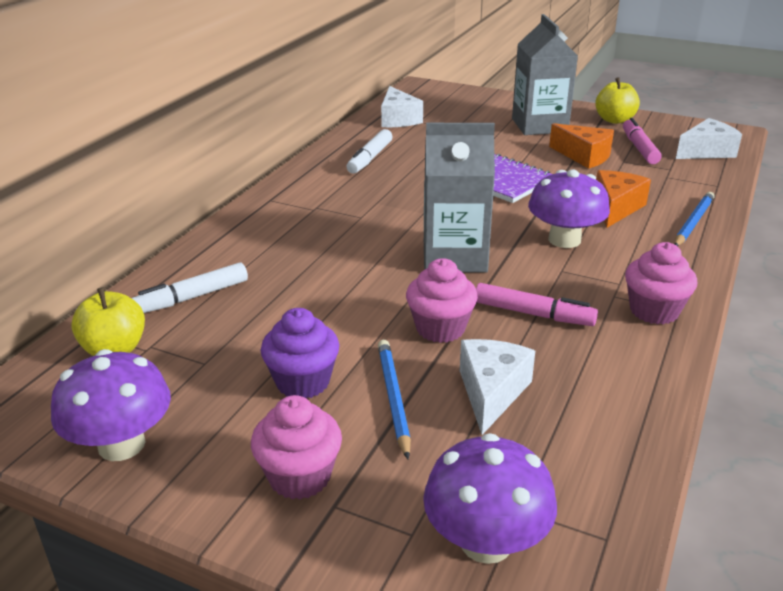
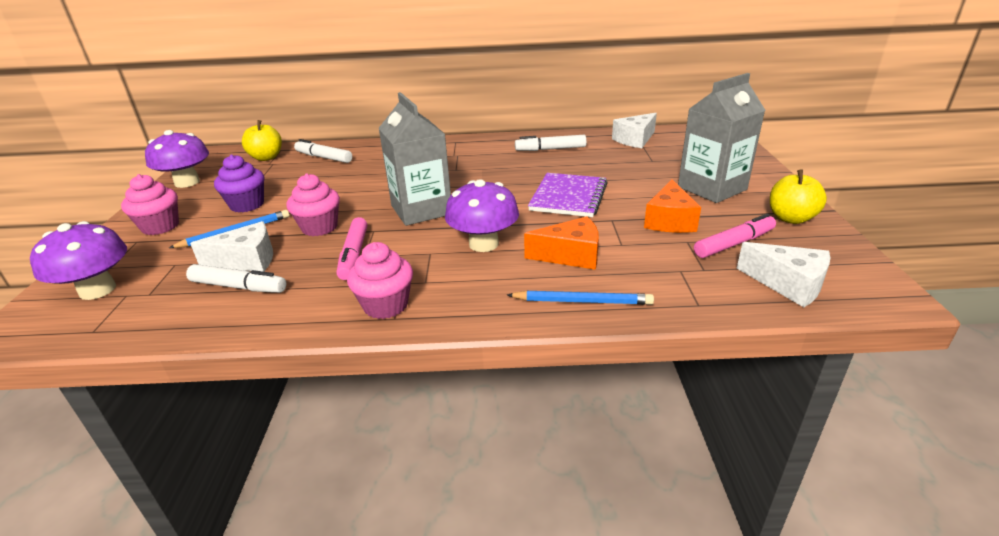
camera: 65 degrees right, 0 degrees up
(559, 403) = (238, 287): none -> white marker

